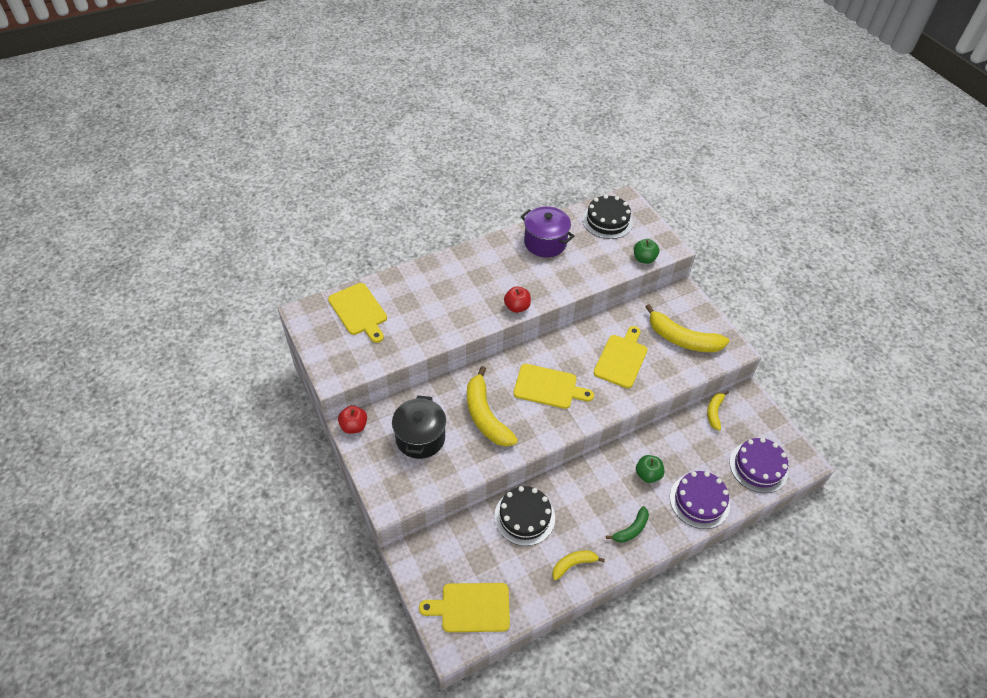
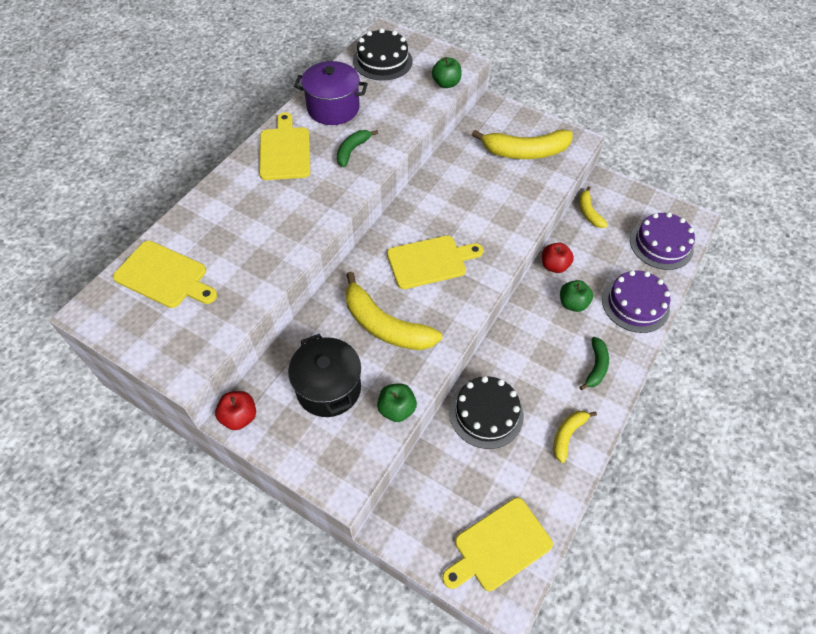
camera: 30 degrees left, 5 degrees up
(455, 475) = (396, 409): none -> green apple
(517, 307) = (350, 188): red apple -> red apple (554, 266)
(537, 280) = (352, 150): none -> green banana
(621, 359) = (482, 197): yellow cutting board -> yellow cutting board (285, 151)

